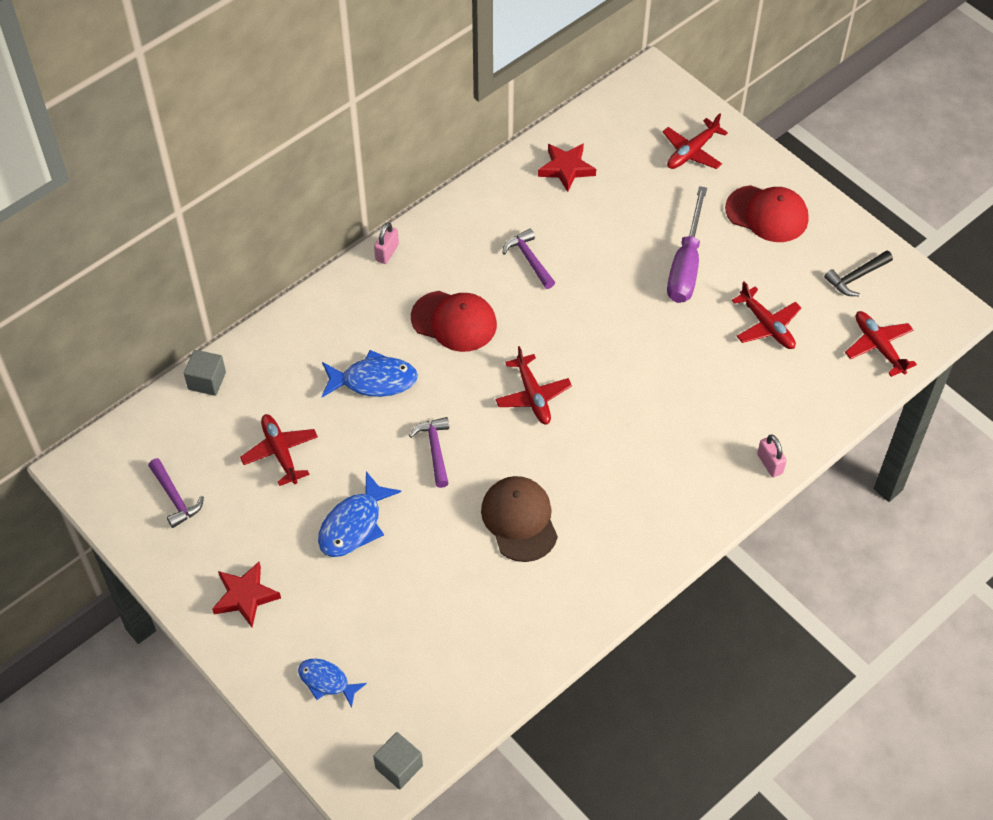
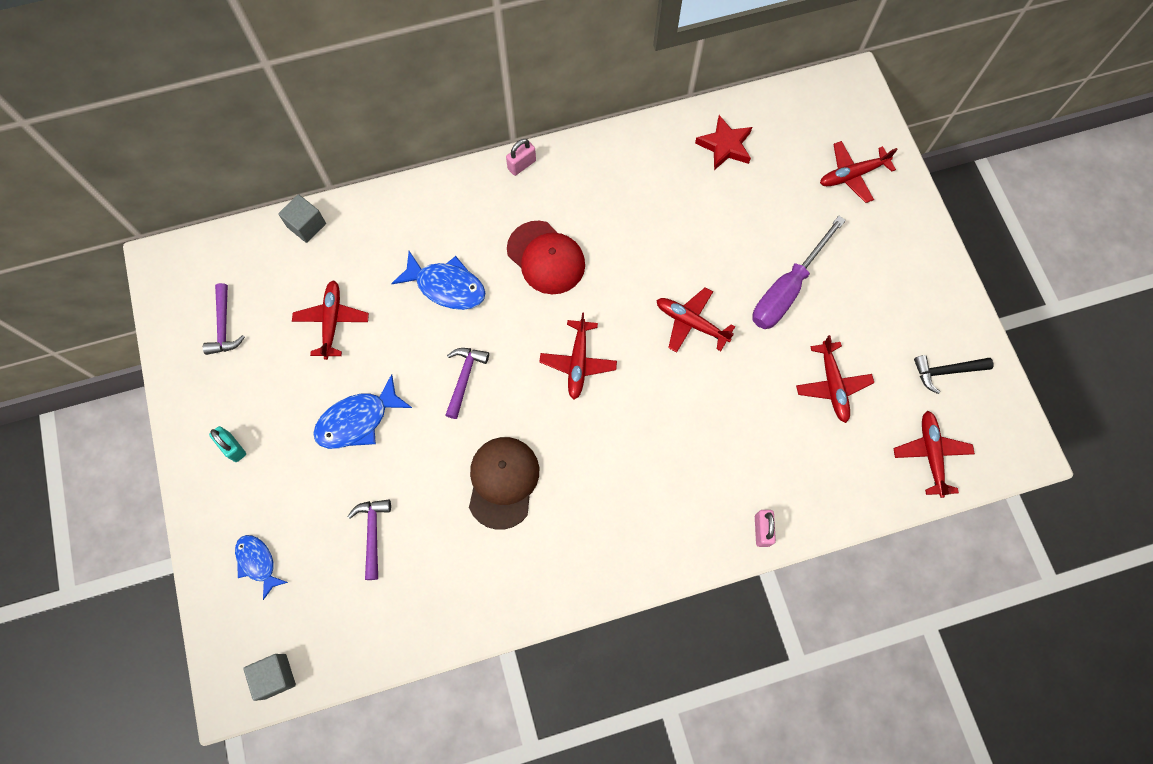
camera: 25 degrees right, 15 degrees up
(245, 596) = (233, 447): red star -> turquoise padlock
(529, 259) = (644, 224): purple hammer -> purple hammer (373, 534)
(617, 324) = (691, 323): none -> red plane
(767, 214) = (892, 269): red cap -> none

